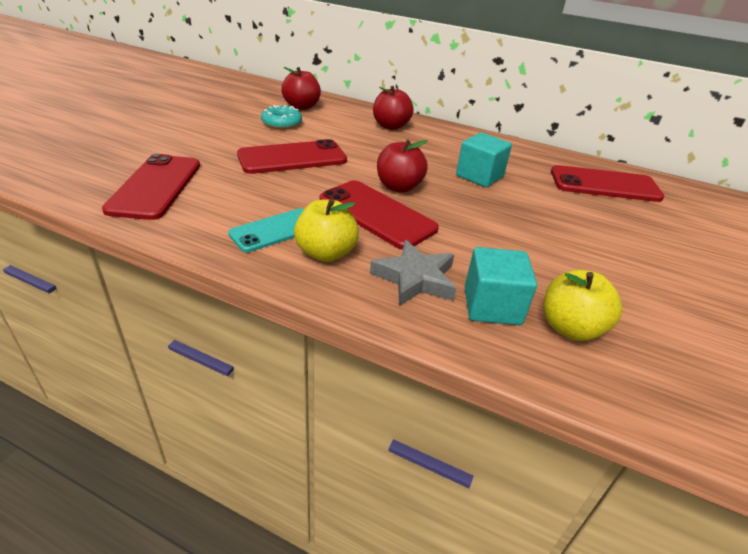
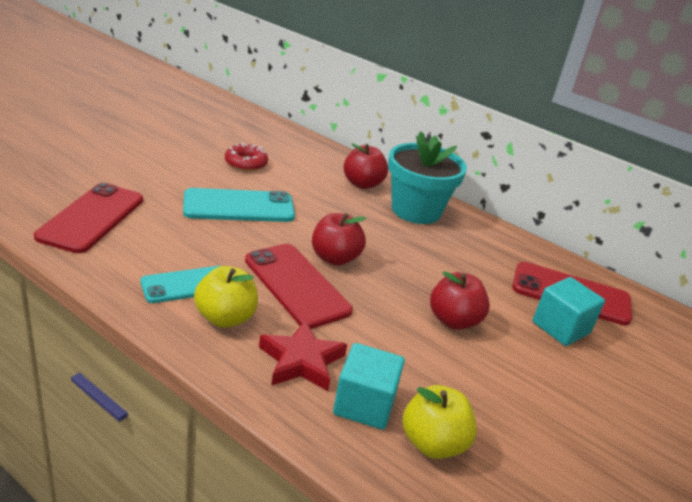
camera: 10 degrees right, 5 degrees down
(281, 123) = (246, 163): turquoise donut -> red donut
(292, 158) = (239, 206): red phone -> turquoise phone
(301, 106) = (276, 146): red apple -> red apple (453, 320)
(415, 278) = (301, 361): grey star -> red star
(446, 140) = (416, 210): none -> turquoise flower pot
(479, 176) = (430, 260): turquoise cube -> turquoise cube (561, 327)

